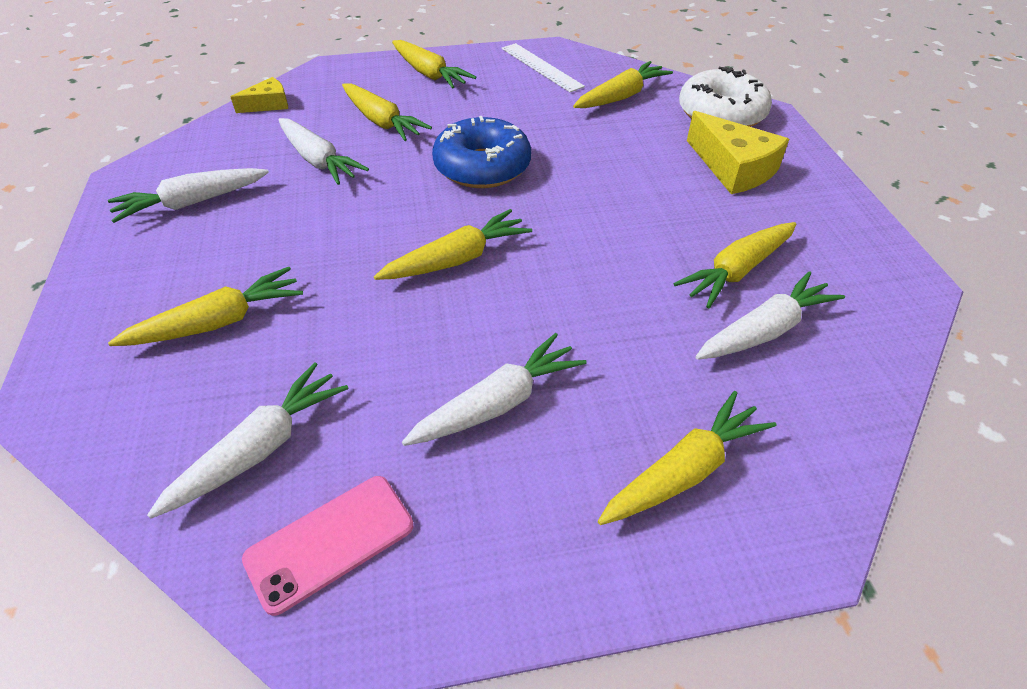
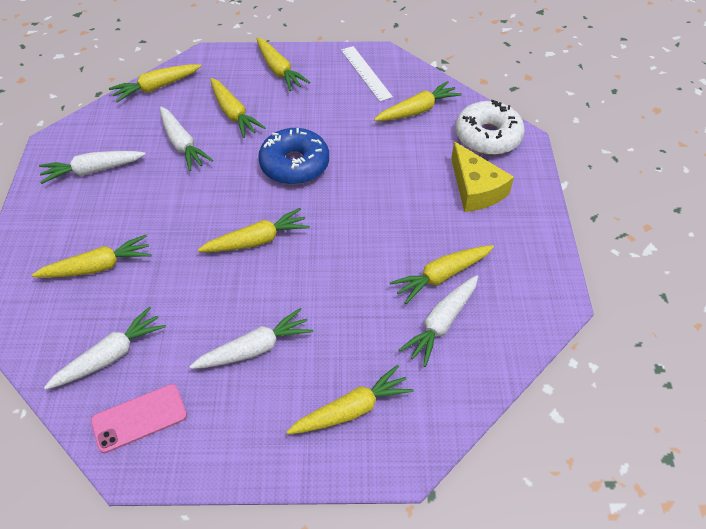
camera: 10 degrees right, 5 degrees up
(268, 104) = (156, 87): yellow cheese -> yellow carrot
(765, 330) = (441, 323): white carrot -> white carrot turned 150 degrees clockwise

